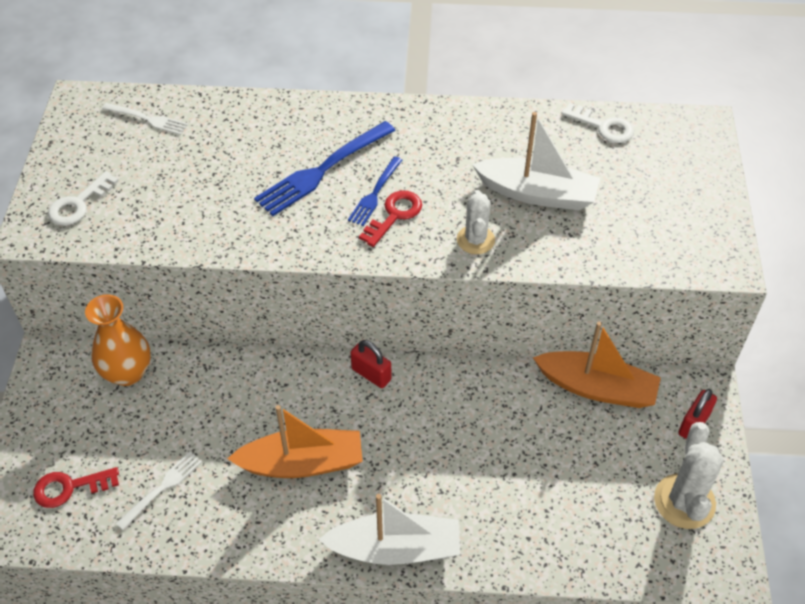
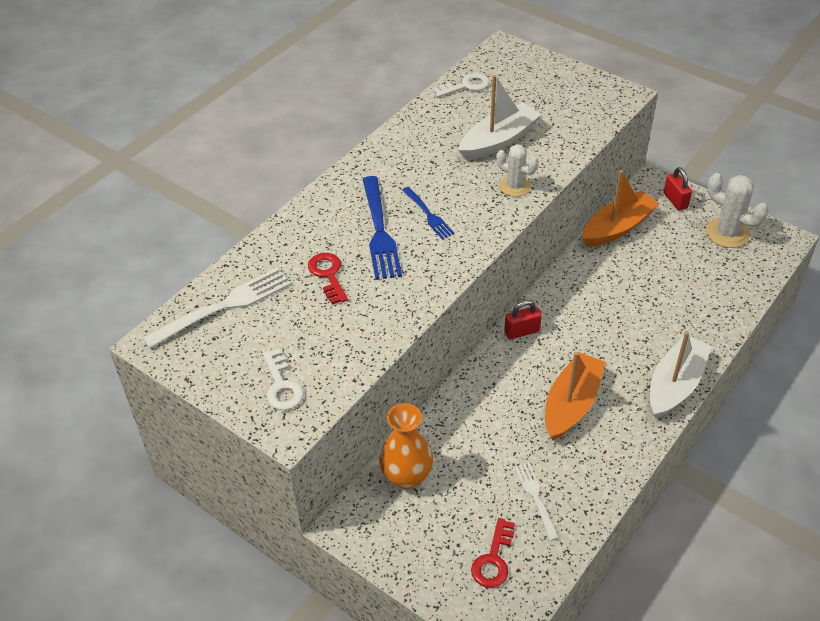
camera: 55 degrees left, 5 degrees down
(147, 119) = (223, 307): white fork -> white fork, size x1.75
(394, 215) = (458, 214): red key -> red key (328, 275)

